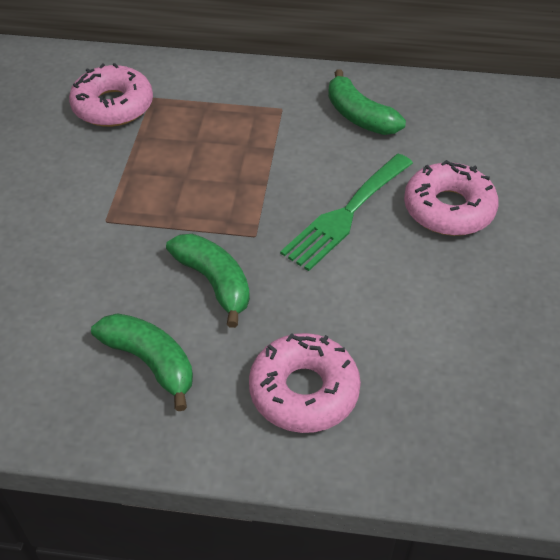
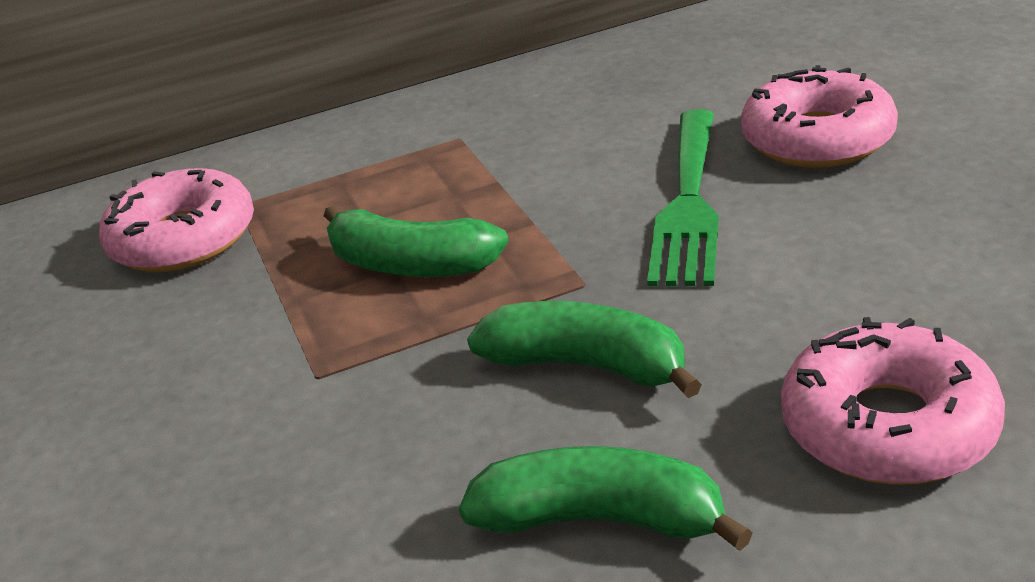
camera: 25 degrees left, 15 degrees down
(359, 116) = (580, 103): green banana -> green banana (411, 265)

